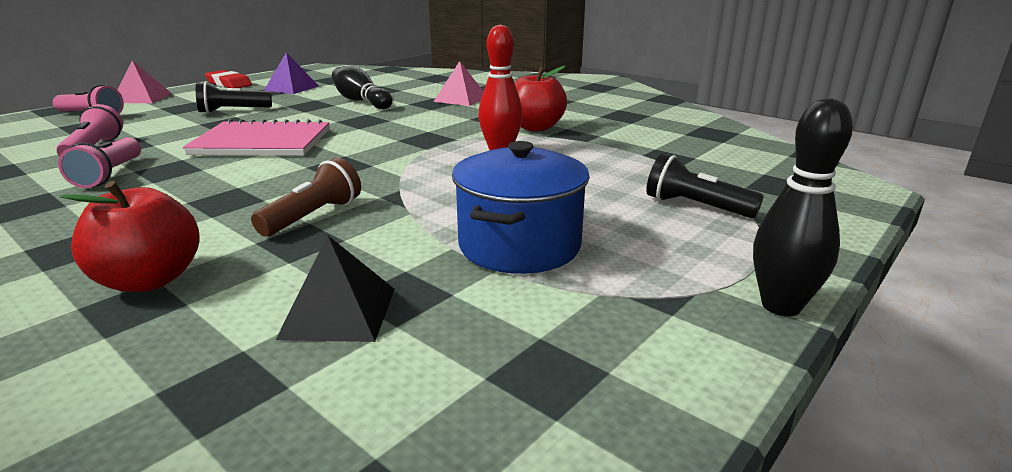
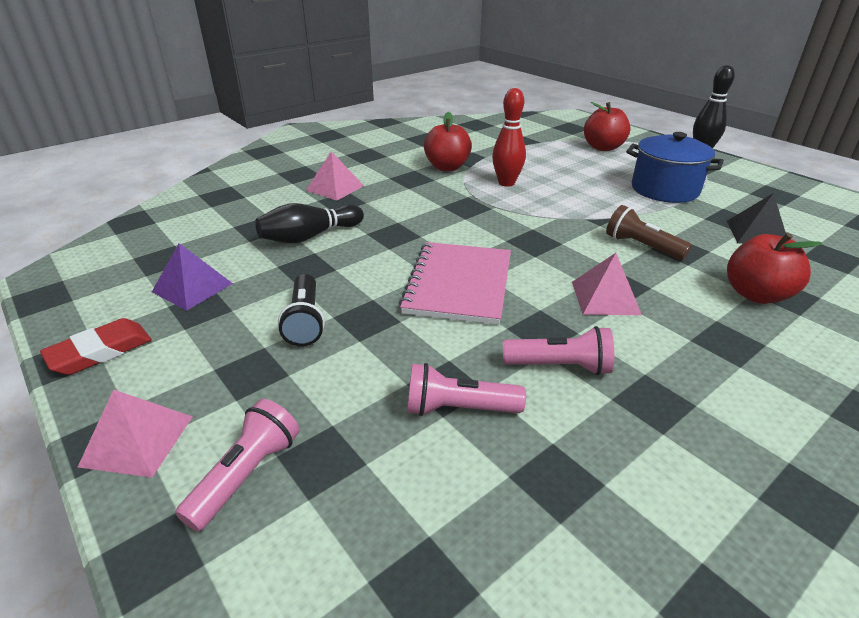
camera: 80 degrees left, 10 degrees up
(204, 193) = (605, 297): none -> pink pyramid
(695, 207) = (603, 147): black flashlight -> red apple

